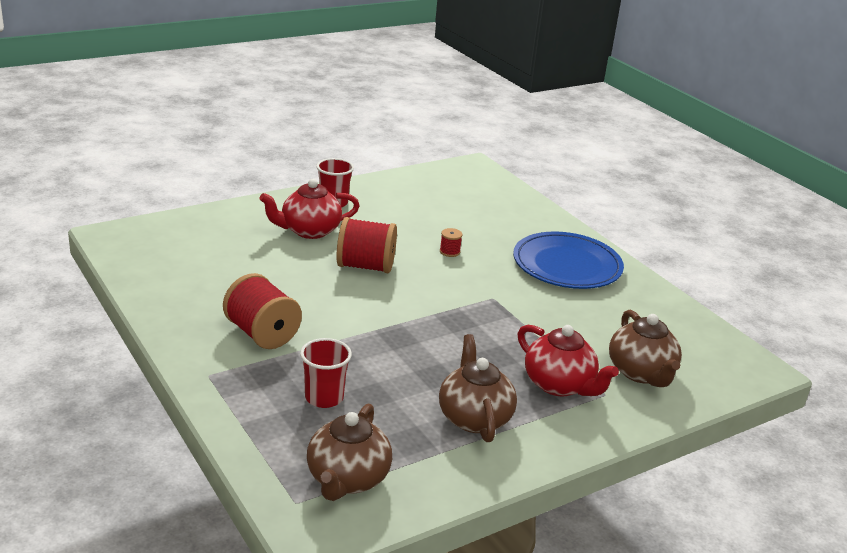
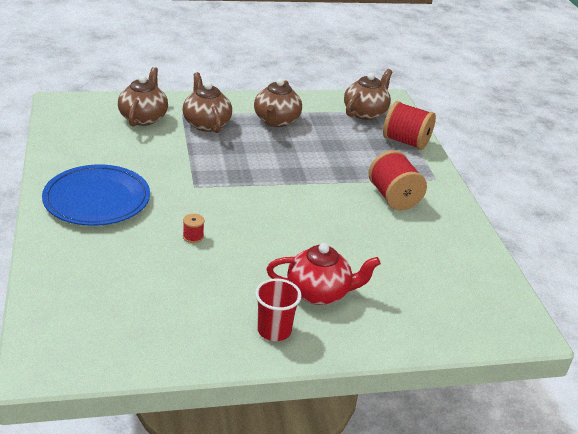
camera: 160 degrees left, 5 degrees up
(324, 397) = (363, 150): red cup -> none
(365, 266) = (284, 238): red spool -> red spool (405, 142)
(559, 385) = (206, 124): red teapot -> brown teapot

